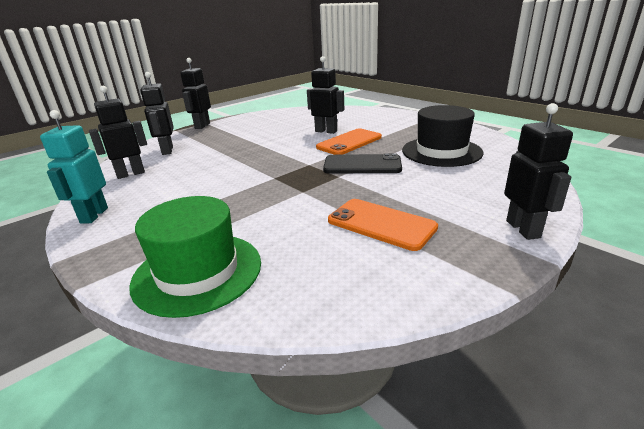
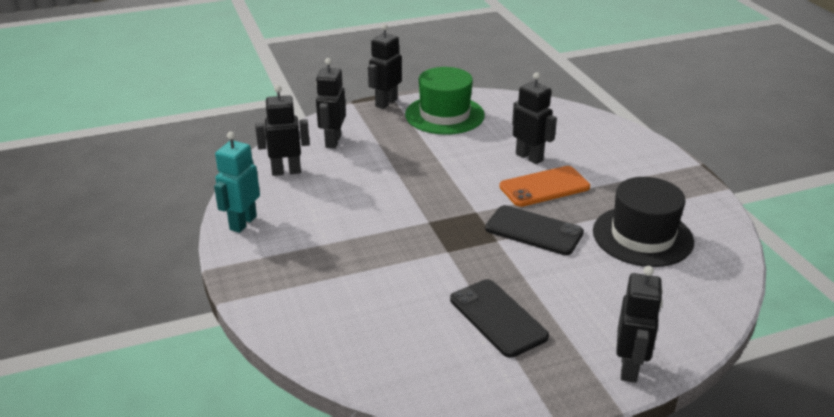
camera: 20 degrees right, 5 degrees up
(198, 272) = (314, 317): green hat -> green hat (444, 115)
(381, 224) = (498, 318): orange phone -> black phone

